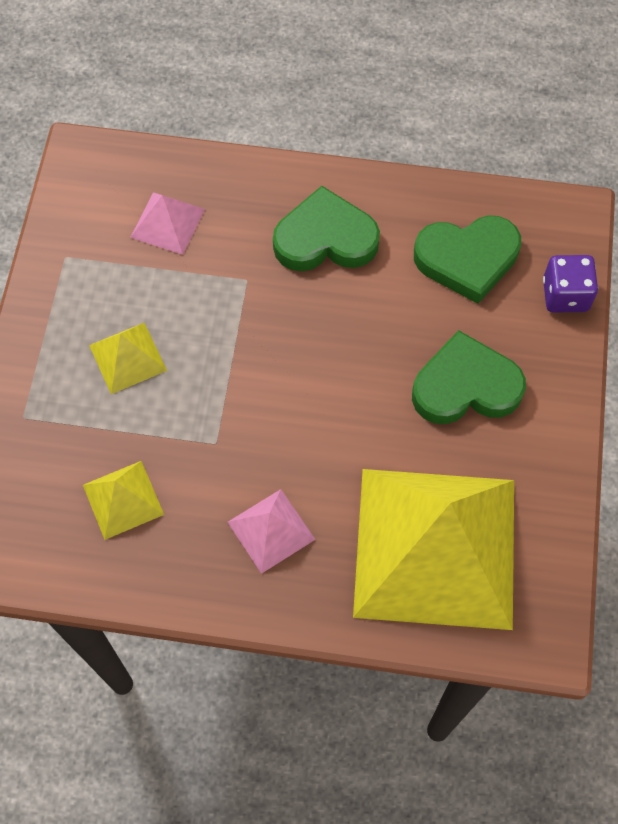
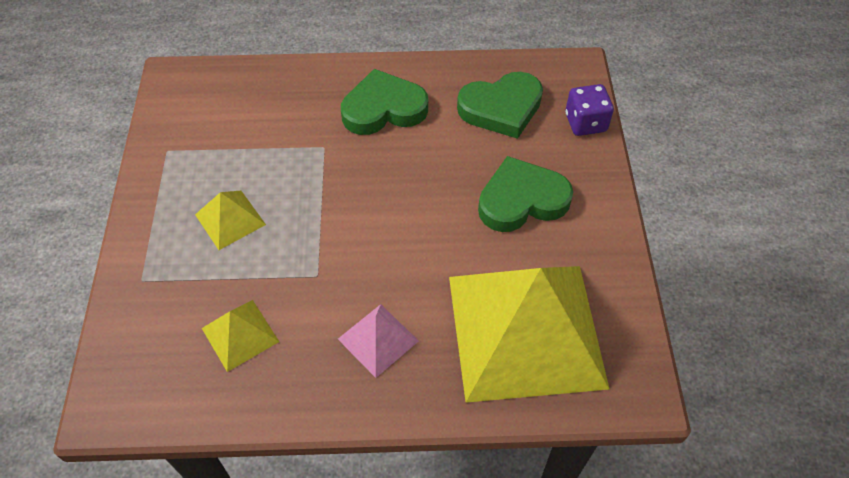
camera: 10 degrees left, 10 degrees down
(168, 223) = (251, 114): pink pyramid -> none

